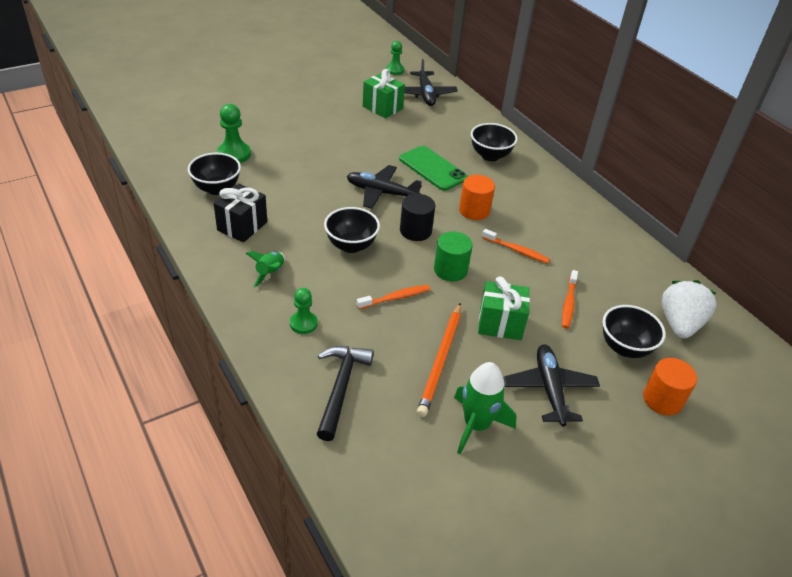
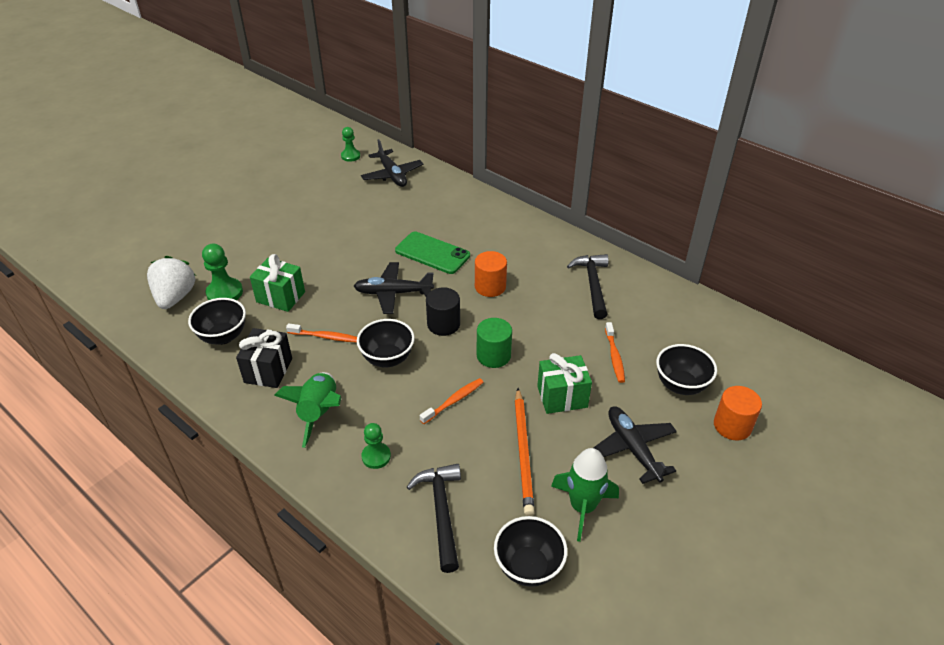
camera: 15 degrees left, 0 degrees up
(270, 273) = (319, 413): green rocket -> green rocket, size x1.66
(382, 108) = (355, 200): green gift -> green gift (280, 297)
(490, 156) = (481, 224): black bowl -> black bowl (528, 567)
(516, 250) = (545, 316): orange toothbrush -> orange toothbrush (324, 337)
(575, 235) = (592, 285): none -> black hammer
(679, 324) = (717, 347): white strawberry -> white strawberry (175, 297)

